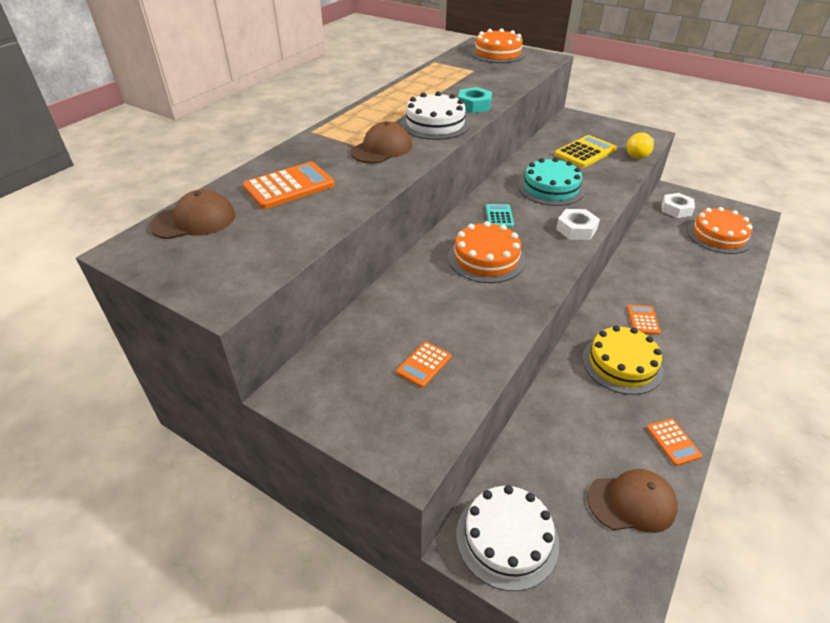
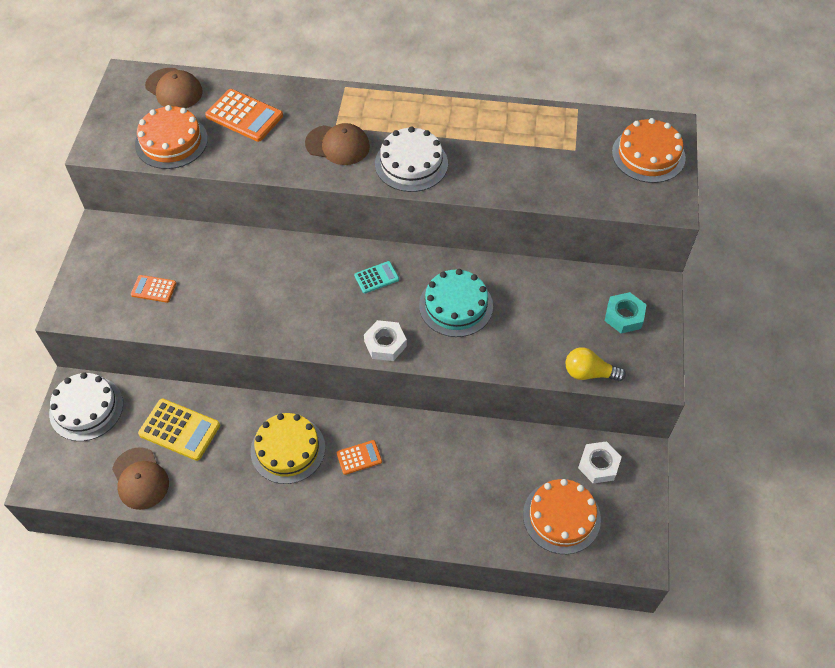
camera: 65 degrees right, 15 degrees up
(474, 105) = (474, 179): turquoise nut -> turquoise nut (624, 316)
(486, 258) = (302, 287): orange cake -> orange cake (171, 141)
(585, 152) = (560, 319): yellow calculator -> yellow calculator (179, 430)
(673, 442) = (210, 500): orange calculator -> none

